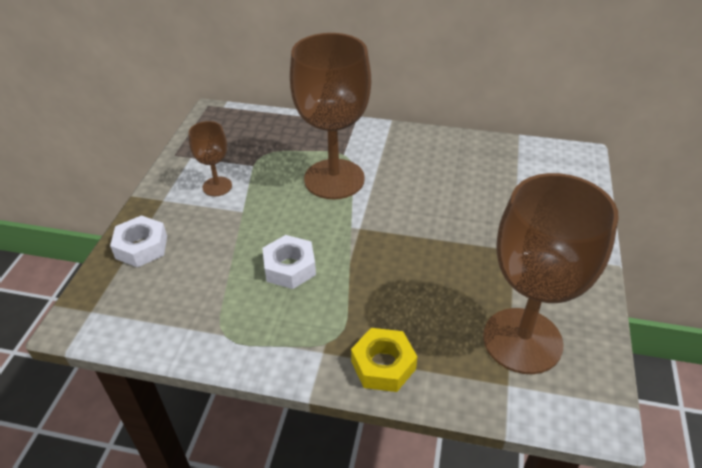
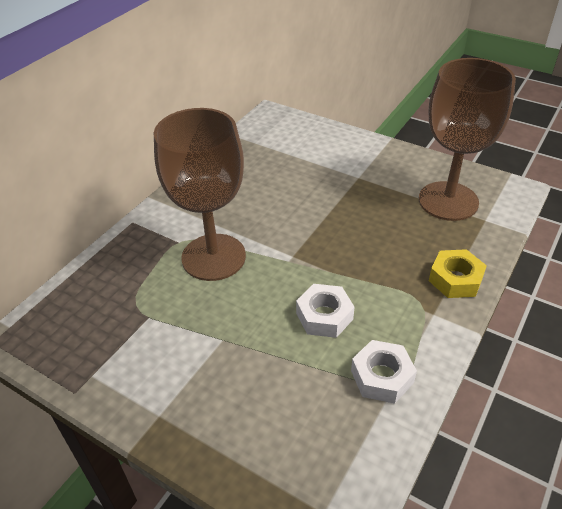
camera: 70 degrees left, 0 degrees up
(141, 247) = (235, 447): white nut -> white nut (382, 377)
(217, 186) = (166, 356): brown goblet -> none

